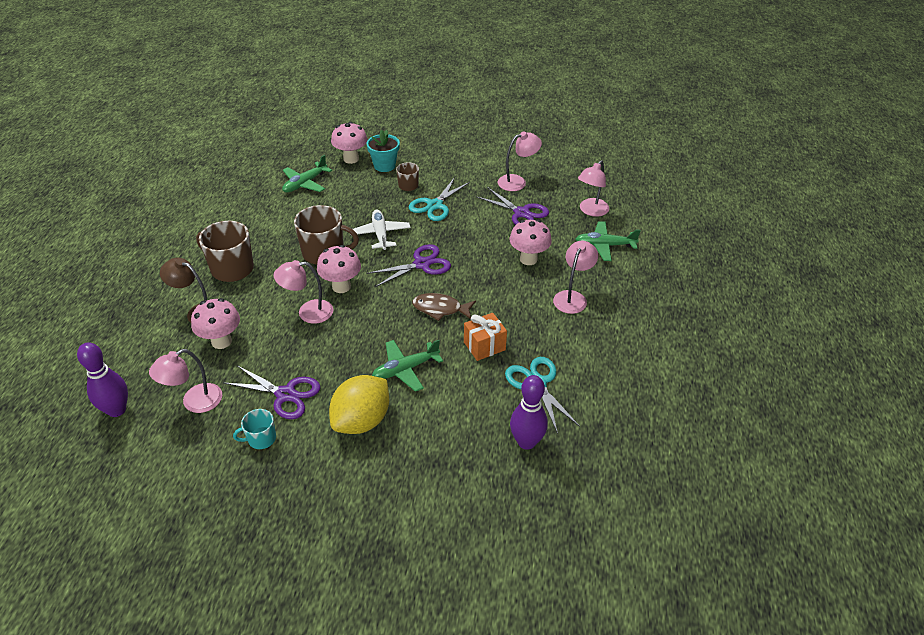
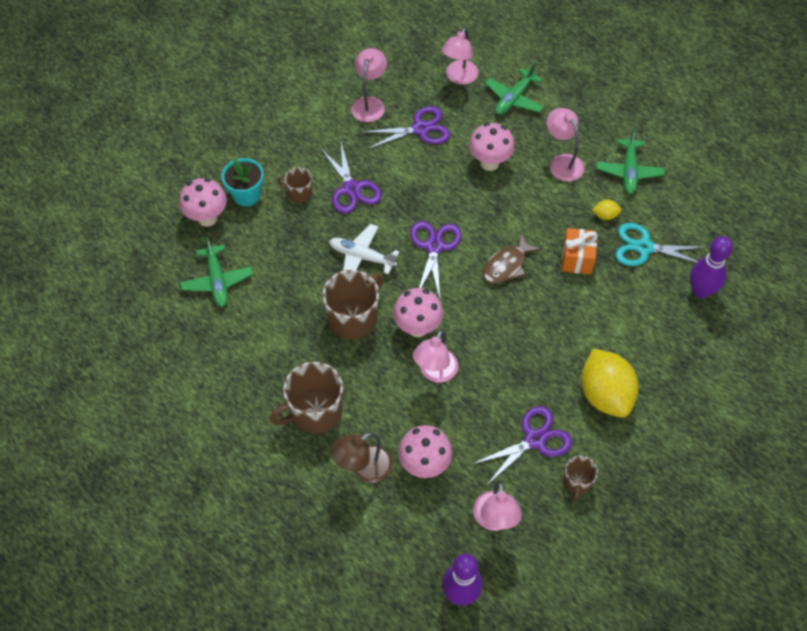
camera: 55 degrees left, 15 degrees up
(261, 439) = (577, 482): turquoise mug -> brown mug
(405, 369) = (565, 332): green plane -> green plane (629, 171)
(434, 205) = (351, 189): turquoise scissors -> purple scissors
(545, 344) = (605, 215): none -> yellow lemon
(591, 211) = (459, 77): pink lamp -> pink lamp turned 45 degrees clockwise

